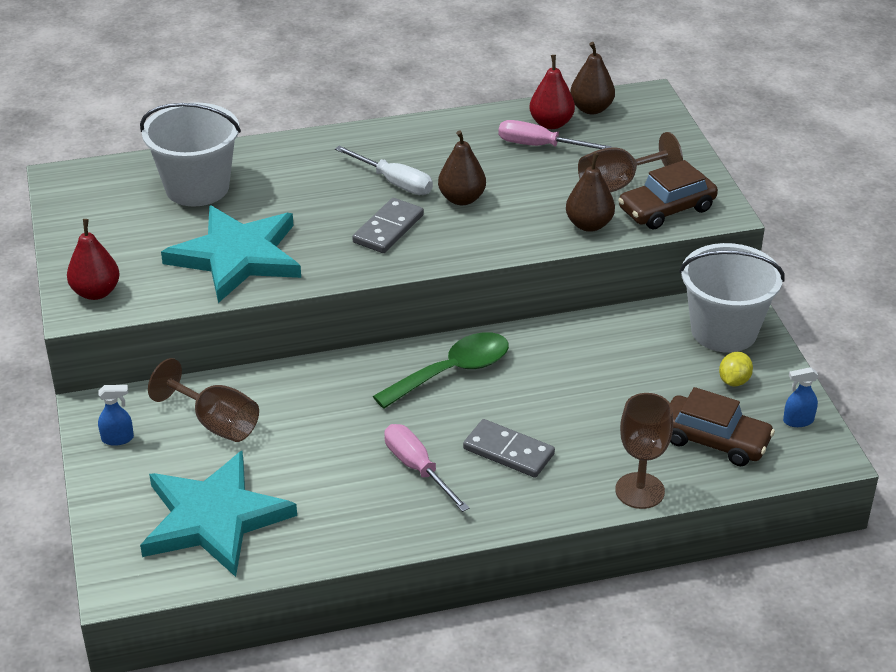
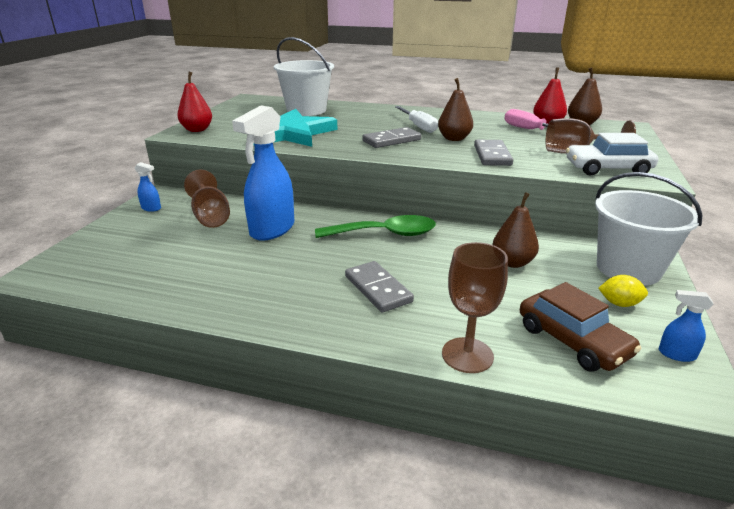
camera: 30 degrees right, 10 degrees down
(214, 518) = (139, 260): turquoise star -> none
(316, 415) = (272, 230): none -> blue spray bottle
(417, 468) = (299, 277): pink screwdriver -> none
(531, 223) = (492, 155): none -> grey domino
(589, 225) = (536, 164): brown pear -> brown pear (512, 262)
(666, 209) = (607, 169): brown car -> white car
(734, 381) = (619, 303): yellow lemon -> yellow lemon turned 45 degrees clockwise

